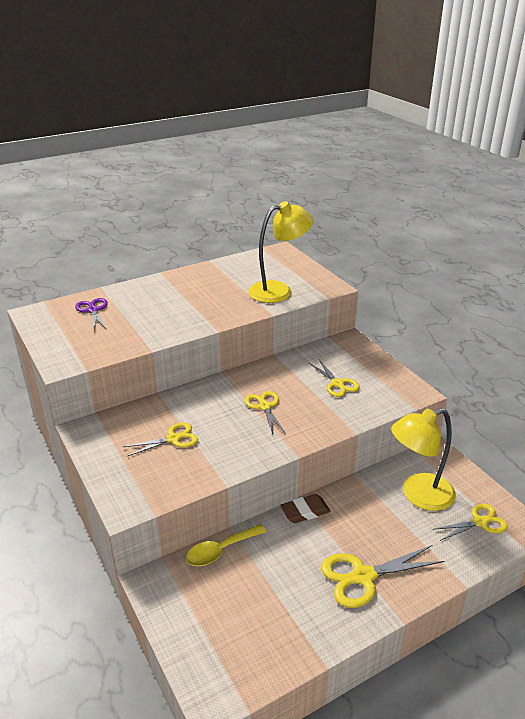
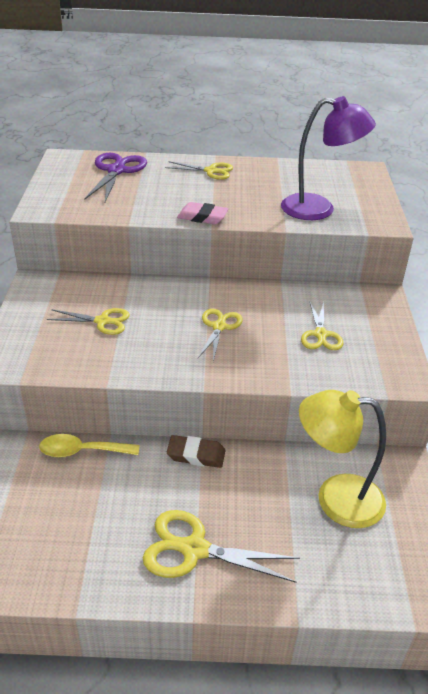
camera: 30 degrees right, 5 degrees up
(93, 310) = (116, 171): purple scissors -> purple scissors, size x1.53
(202, 325) = (202, 217): none -> pink eraser
(279, 291) = (319, 209): yellow lamp -> purple lamp
(480, 522) = (383, 564): yellow scissors -> yellow scissors (210, 171)

